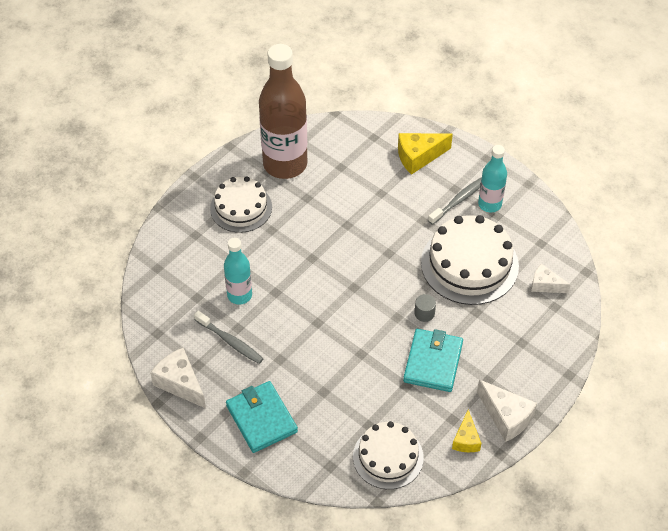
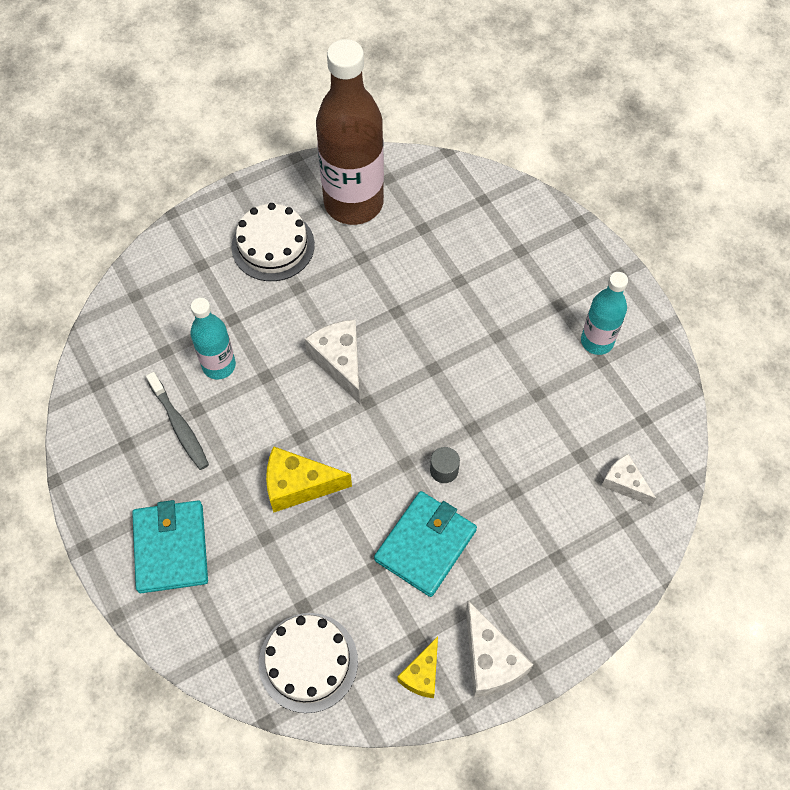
camera: 20 degrees right, 10 degrees up
(180, 383) = (93, 463): white cheese -> white cheese (340, 362)
(418, 157) = (530, 245): yellow cheese -> yellow cheese (298, 485)
(458, 201) = (557, 323): grey toothbrush -> none
(469, 264) = (534, 419): white cake -> none

